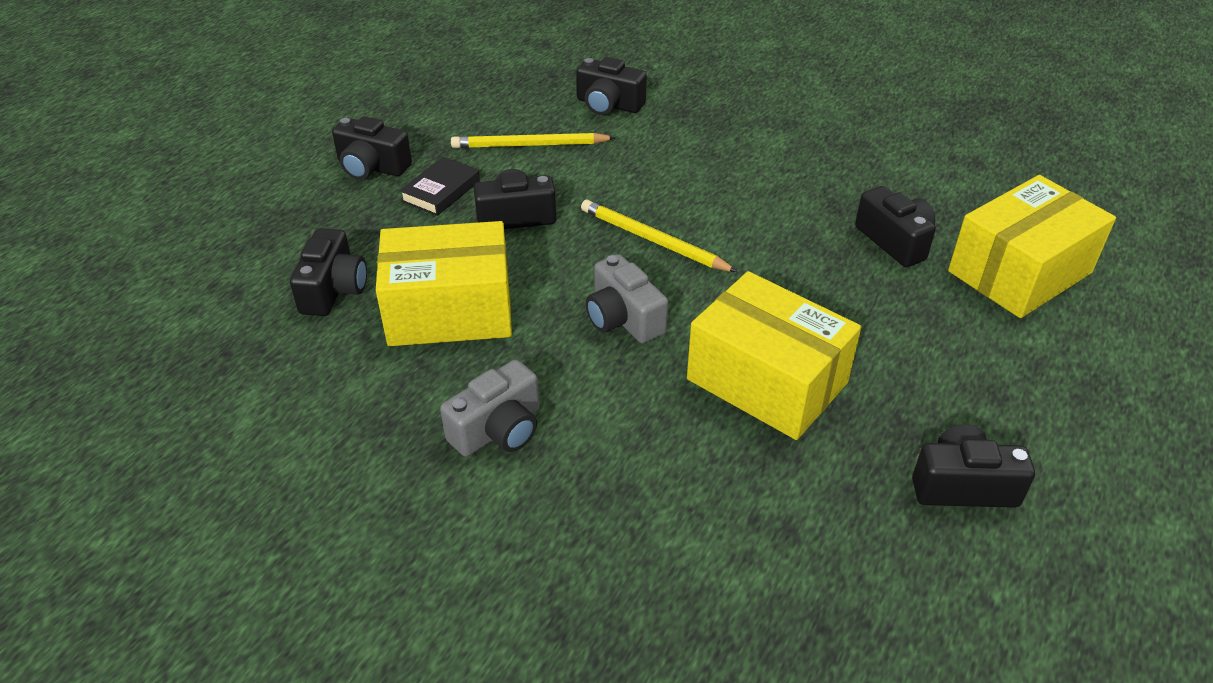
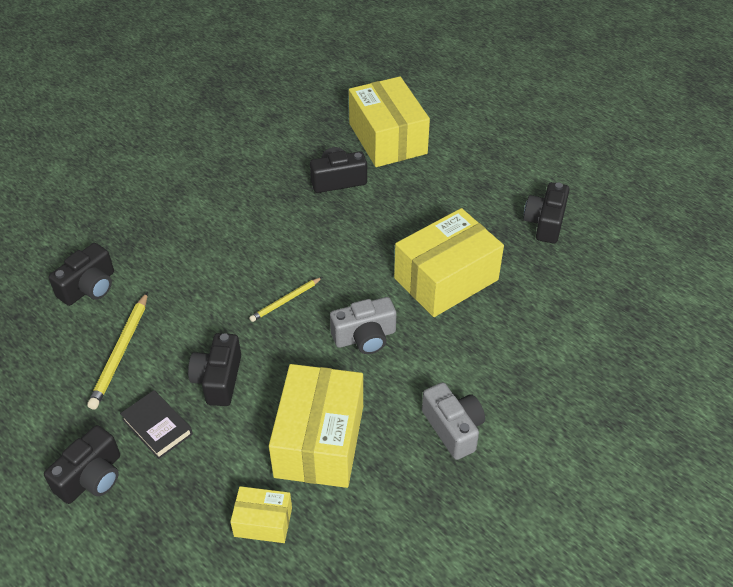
camera: 75 degrees left, 5 degrees up
(333, 289) = (263, 522): black camera -> yellow box
(653, 240) = (286, 301): yellow pencil -> yellow pencil, size x0.63

